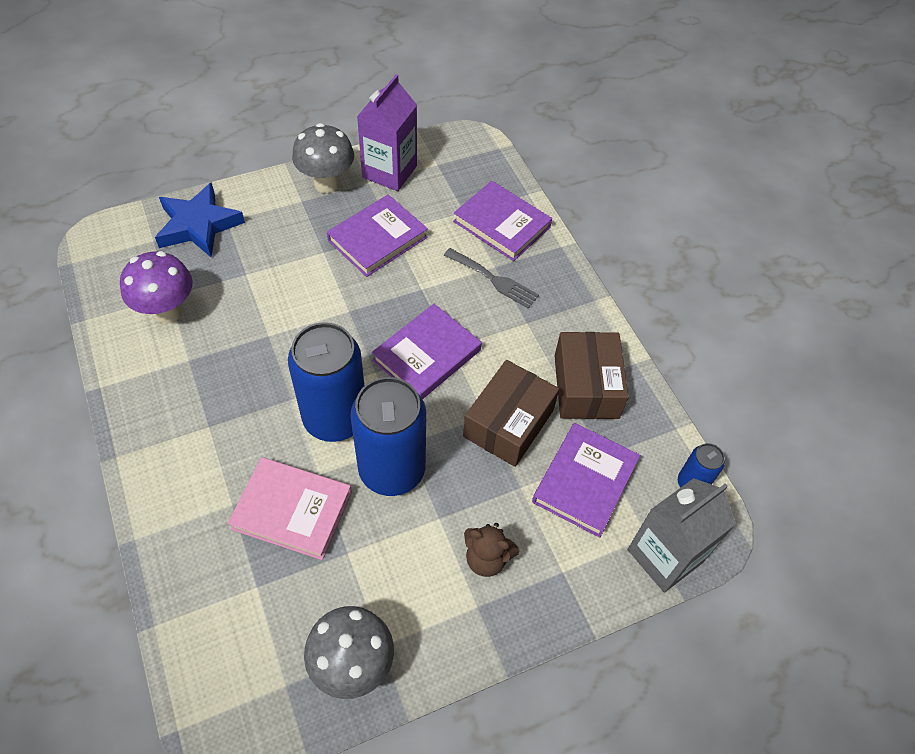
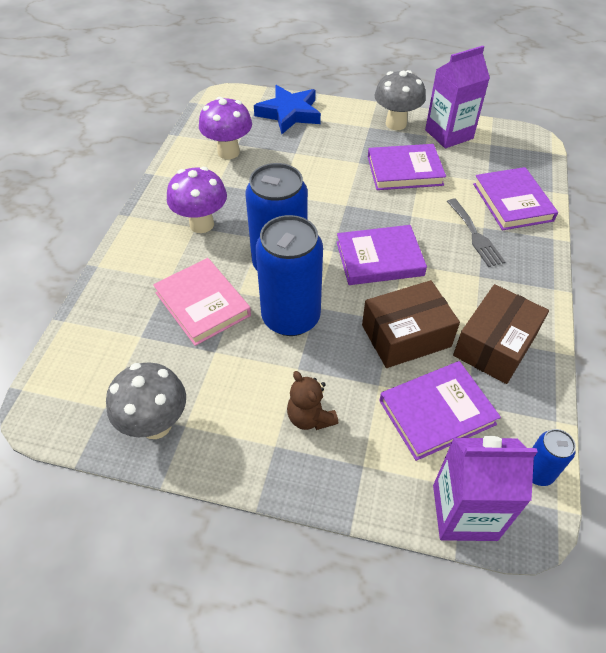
camera: 40 degrees right, 5 degrees down
(213, 419) = (201, 224): none -> purple mushroom
(664, 556) = (464, 512): grey carton -> purple carton

